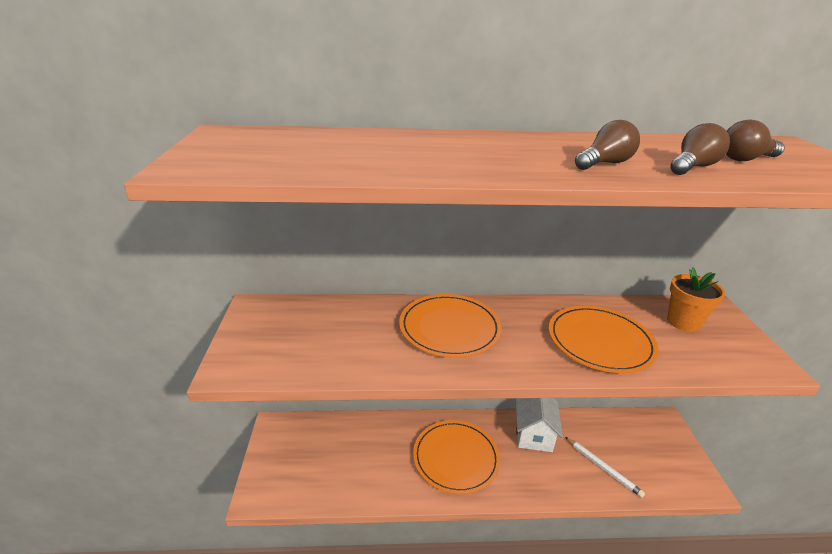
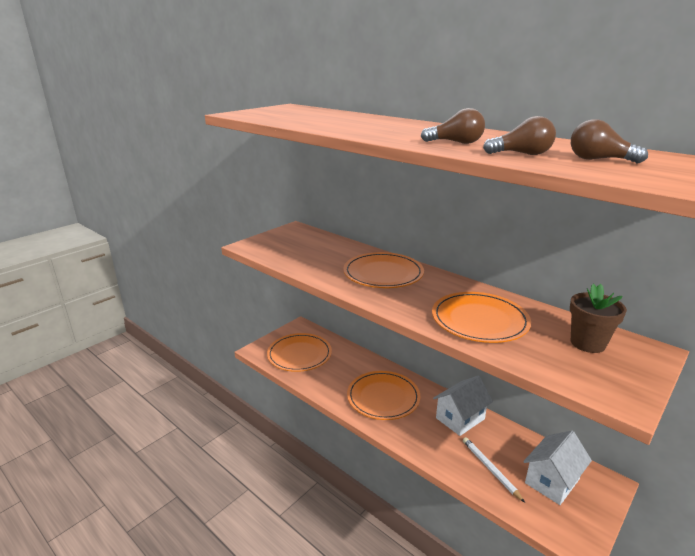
camera: 45 degrees right, 5 degrees down
(316, 465) = (299, 354): none -> orange plate
(603, 468) = (490, 469): white pencil -> white pencil turned 150 degrees clockwise
(641, 445) = (552, 481): none -> white house
(683, 322) = (587, 343): orange flower pot -> brown flower pot

